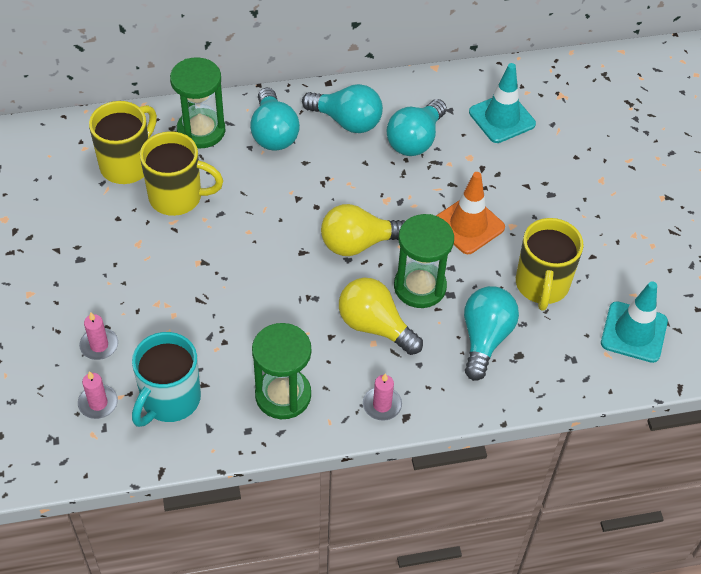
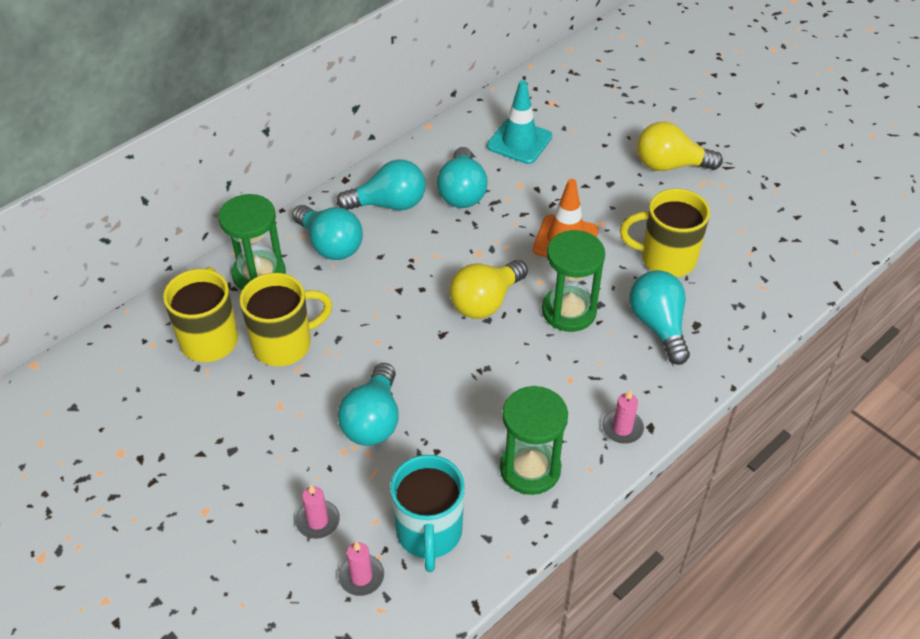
camera: 30 degrees left, 5 degrees down
(196, 292) = (373, 420): none -> turquoise light bulb
(375, 326) = (559, 364): yellow light bulb -> yellow light bulb (670, 165)
(542, 285) = (666, 259): yellow mug -> yellow mug turned 120 degrees clockwise
(634, 332) = (767, 259): turquoise traffic cone -> none

